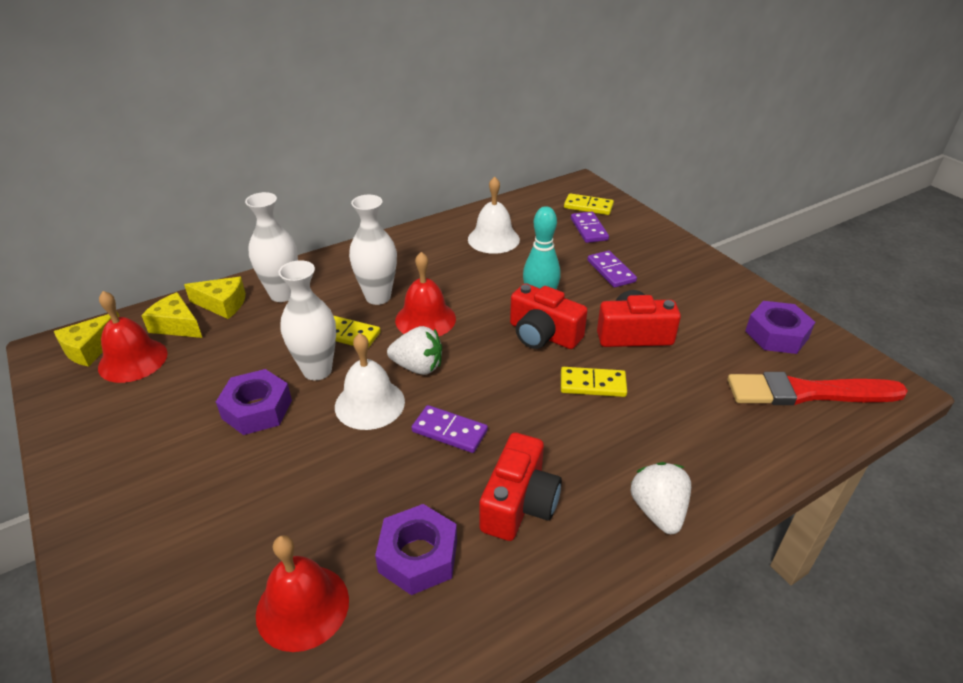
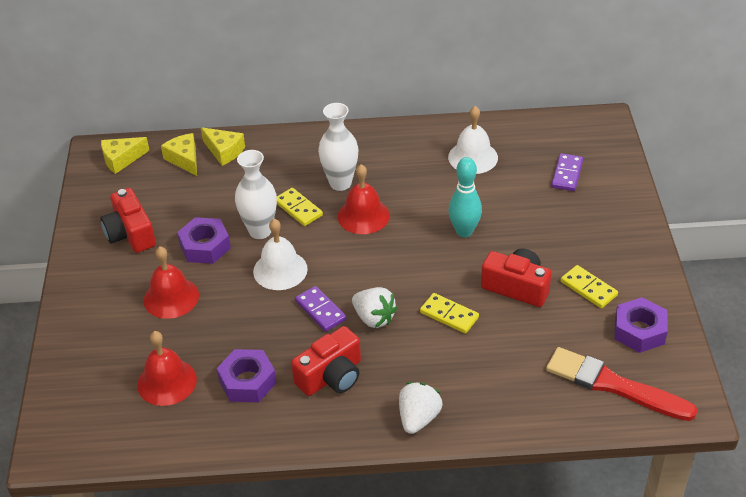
camera: 30 degrees right, 5 degrees up
(133, 360) = (144, 178): red bell -> red bell (171, 297)
(282, 294) = (271, 156): white vase -> none
(418, 367) = (331, 254): white strawberry -> white strawberry (374, 318)
(543, 334) = (444, 261): red camera -> red camera (130, 234)
(588, 206) = (588, 149): yellow domino -> yellow domino (588, 288)
(611, 271) = (549, 223): purple domino -> none

